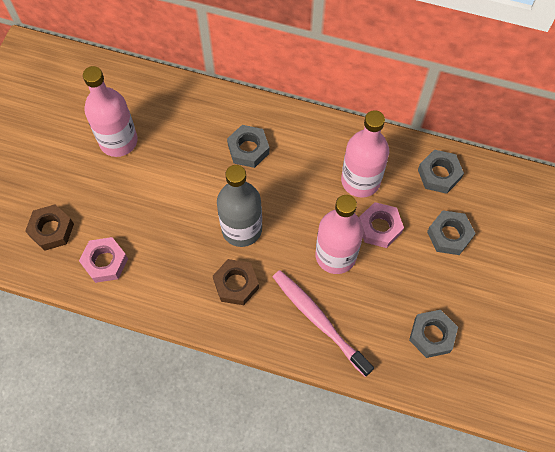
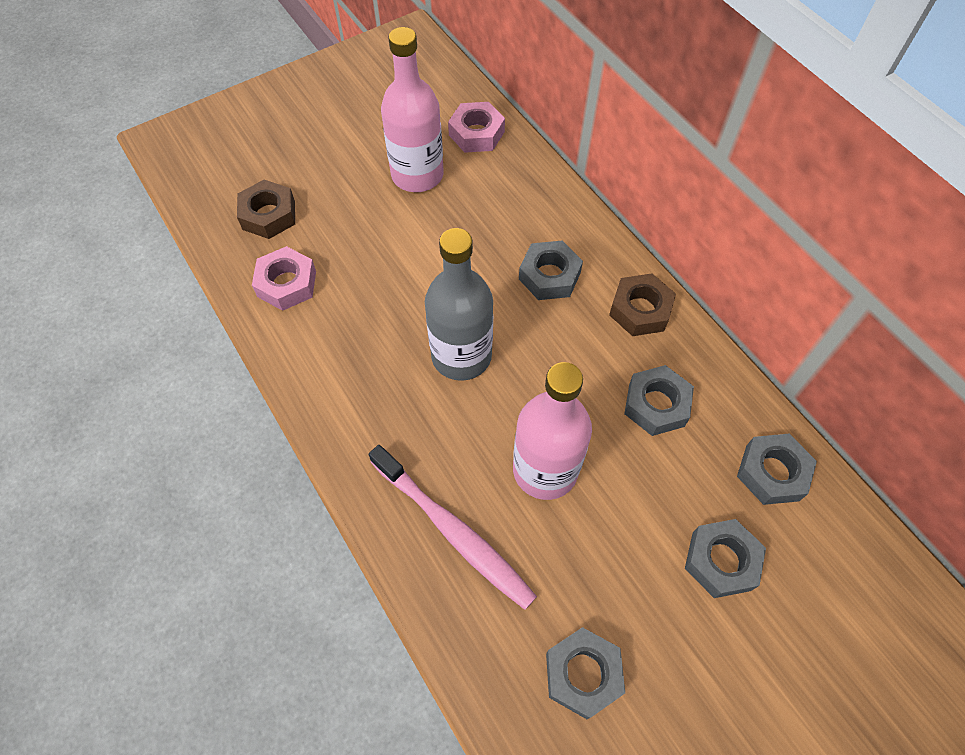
camera: 40 degrees right, 5 degrees down
(236, 284) = (398, 412): brown nut -> brown nut (640, 310)
(319, 320) = (453, 531): pink toothbrush -> pink toothbrush turned 135 degrees clockwise
(360, 180) = (656, 405): pink bottle -> grey nut
(379, 227) = (632, 479): pink nut -> pink nut (476, 133)

